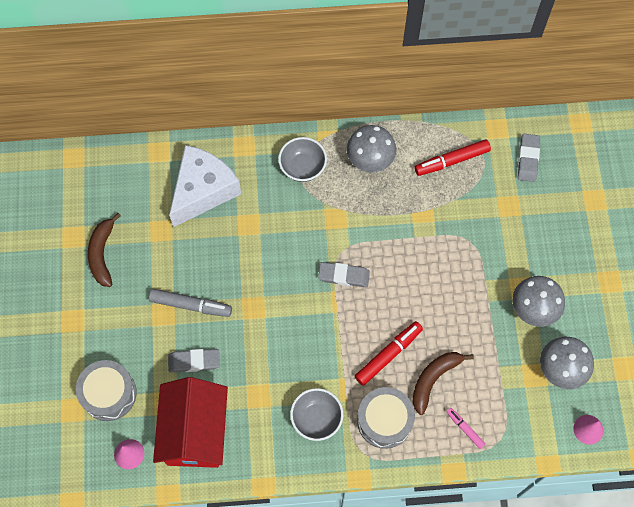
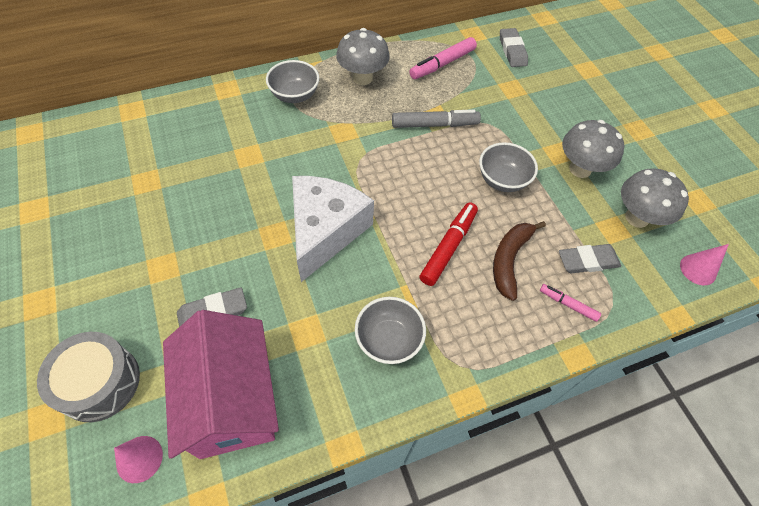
camera: 20 degrees left, 10 degrees down
(102, 254) = (74, 219): brown banana -> none
(190, 305) = (196, 249): grey marker -> grey marker (434, 124)
(195, 432) = (232, 401): red house -> pink house
(203, 190) = (189, 135): white cheese -> white cheese (325, 231)
(344, 276) = (370, 181): grey eraser -> grey eraser (587, 261)
(384, 420) = (472, 320): grey drum -> none
(452, 161) = (442, 64): red marker -> pink marker
(458, 303) = (502, 180): none -> grey bowl

